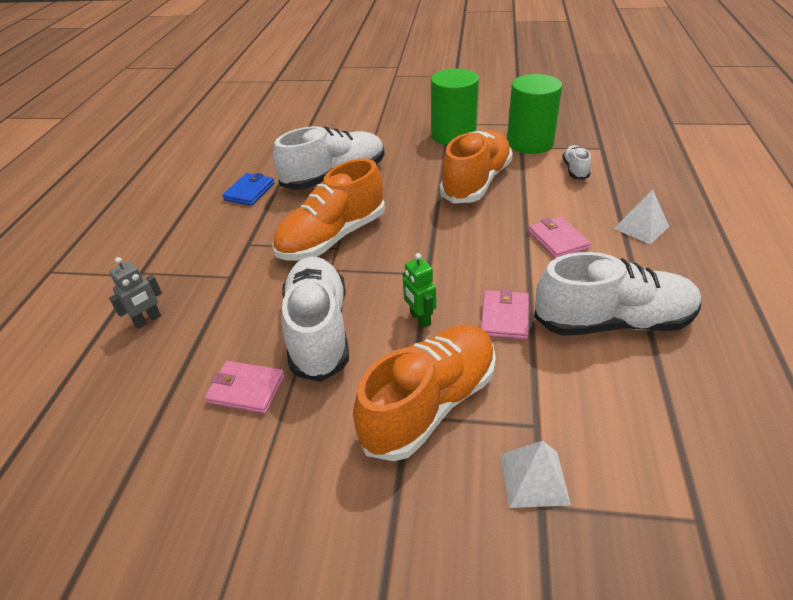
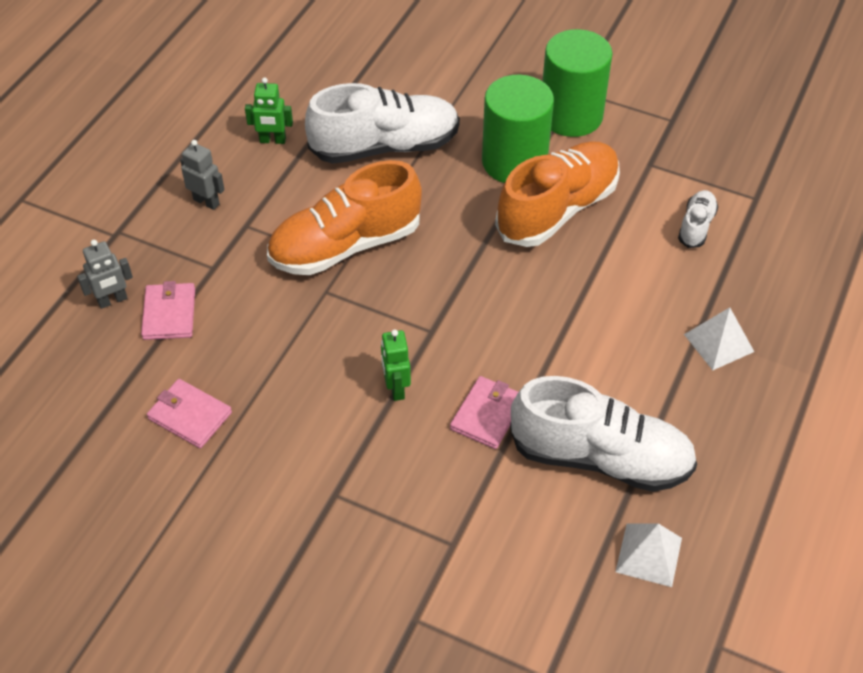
camera: 15 degrees right, 10 degrees up
(210, 237) = (206, 201): none -> grey robot
(249, 191) = (272, 140): blue wallet -> green robot
(319, 331) = (284, 369): white shoe -> none
(430, 404) = (361, 489): orange shoe -> none
(530, 143) = (665, 160): green cylinder -> green cylinder (514, 162)
(534, 478) = (422, 593): white pyramid -> white pyramid (649, 555)
(557, 240) = (606, 330): pink wallet -> pink wallet (169, 314)

